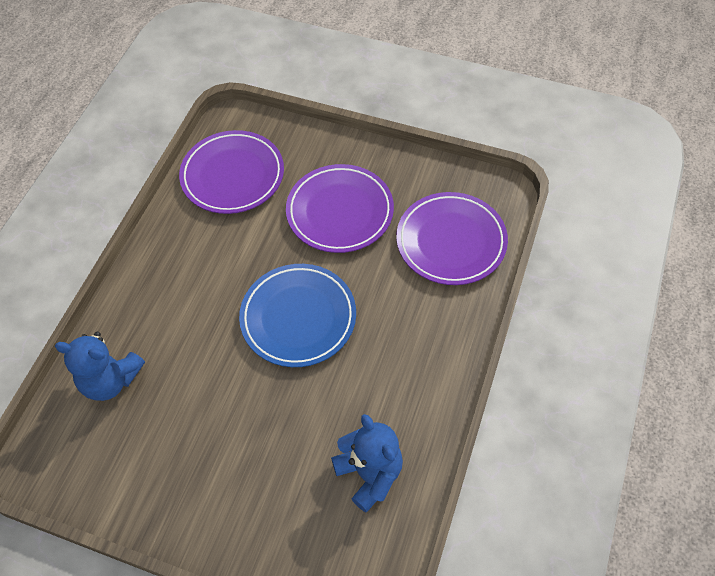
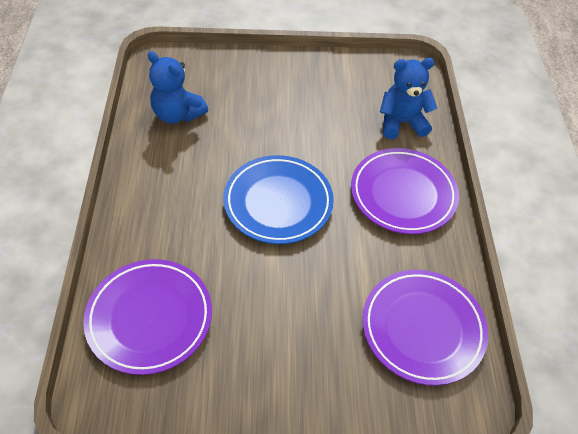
camera: 155 degrees right, 5 degrees down
(340, 212) = (283, 318): purple plate -> purple plate (403, 194)

